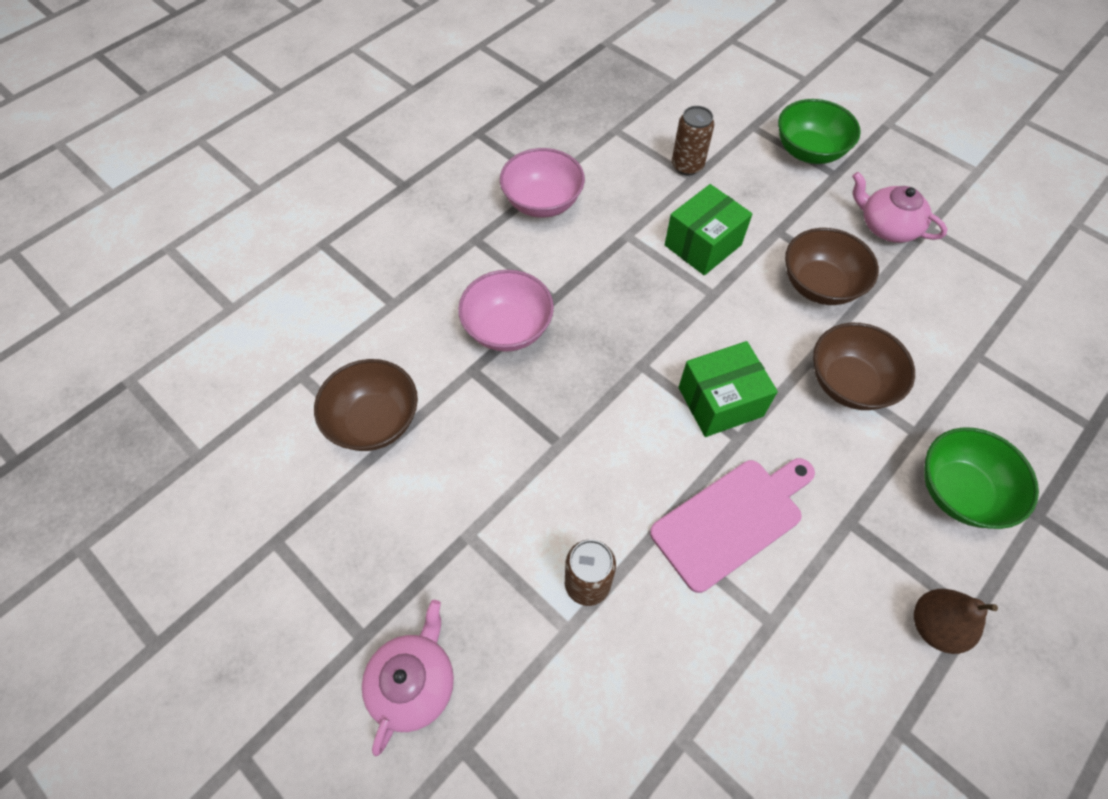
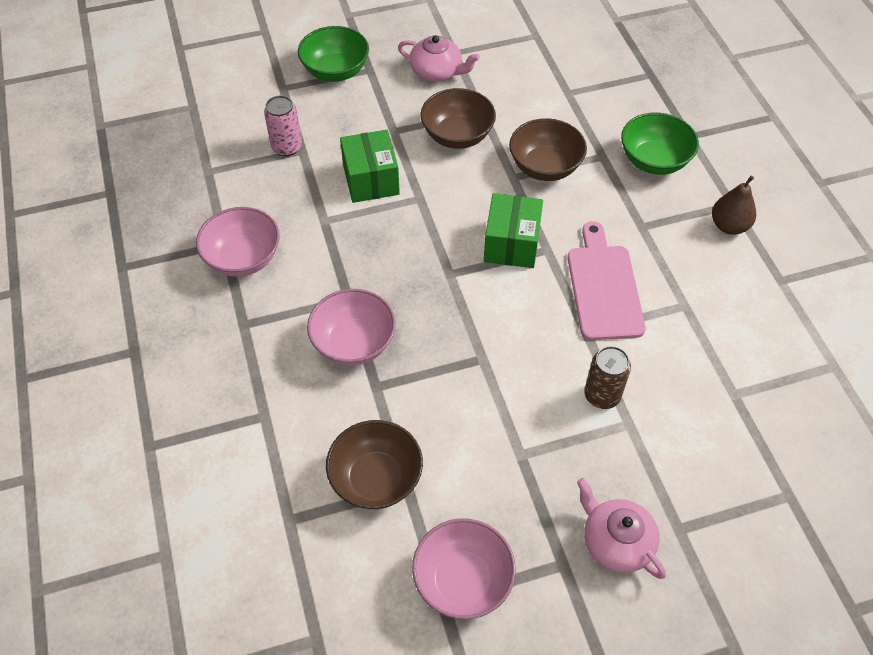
camera: 60 degrees left, 5 degrees down
(303, 549) = (462, 580): none -> pink bowl
(687, 166) = (287, 147): brown can -> pink can
(887, 226) = (437, 72): pink teapot -> pink teapot turned 135 degrees counterclockwise

